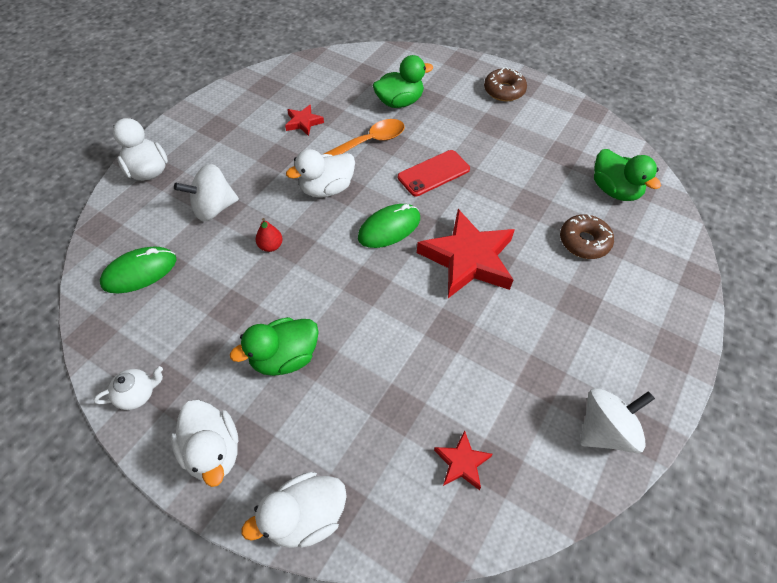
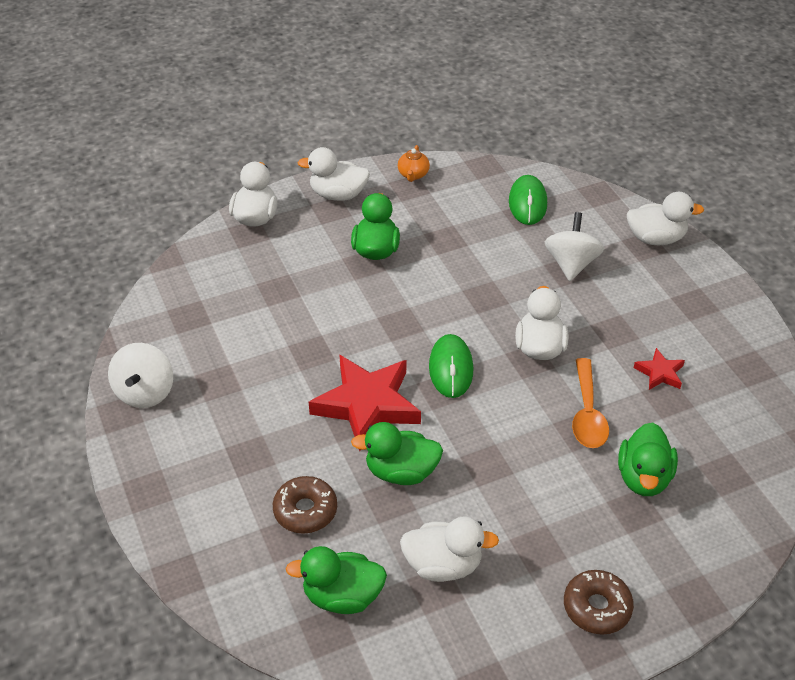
camera: 125 degrees right, 10 degrees down
(137, 394) = (413, 175): white teapot -> orange teapot
(271, 246) = (494, 282): red pear -> none
(433, 173) = (497, 442): red phone -> none
(462, 463) = (209, 301): red star -> none
(504, 209) = (401, 472): none -> green duck
(546, 157) = (443, 565): none -> white duck

